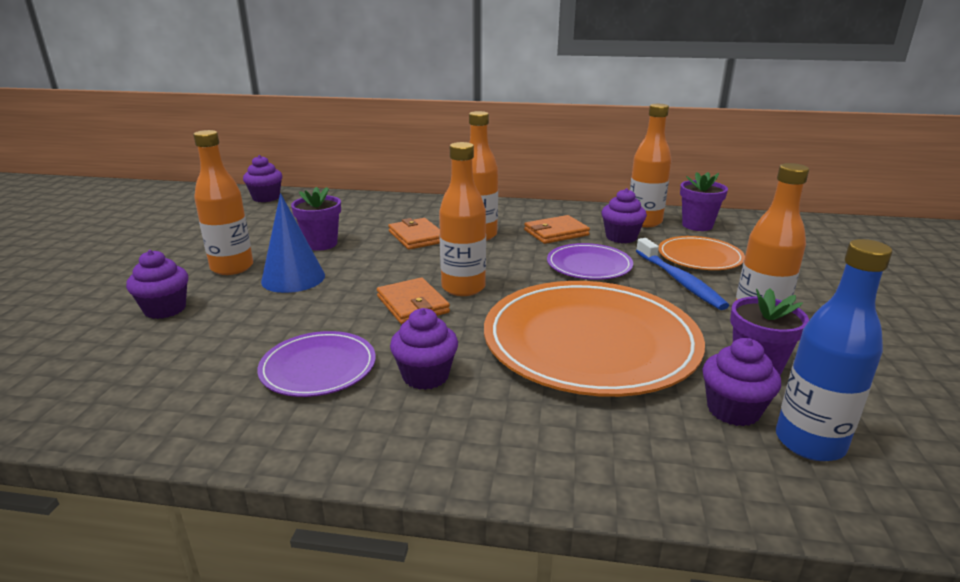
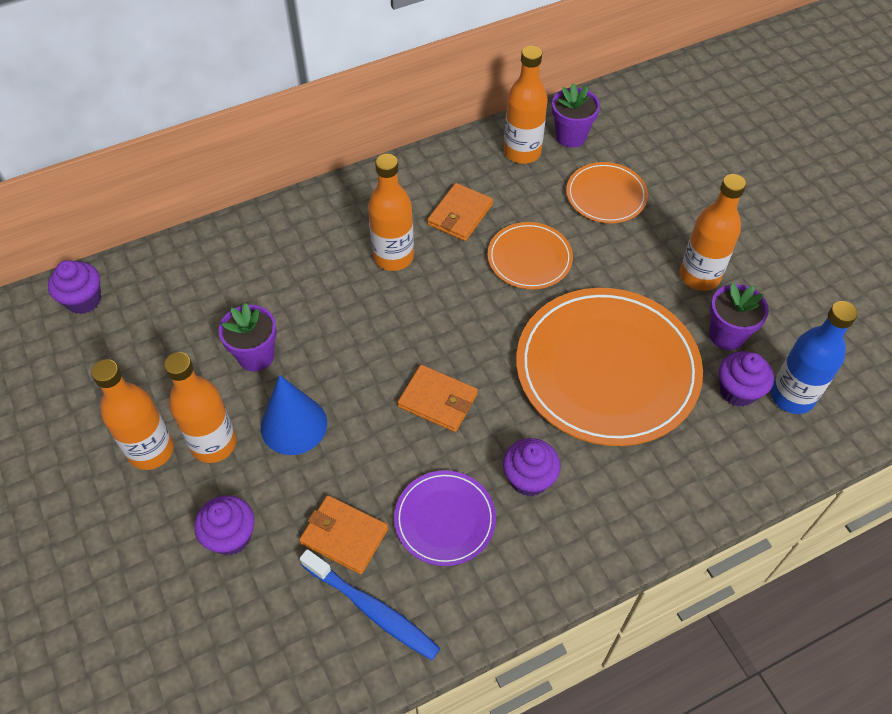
camera: 35 degrees left, 30 degrees up
(417, 237) = (337, 291): orange wallet -> orange wallet (344, 536)
(463, 288) = (456, 352): orange bottle -> orange bottle (151, 450)
(589, 265) = (529, 258): purple plate -> orange plate
(621, 237) = (522, 193): purple cupcake -> none
(679, 281) = (614, 244): blue toothbrush -> blue toothbrush (372, 609)

